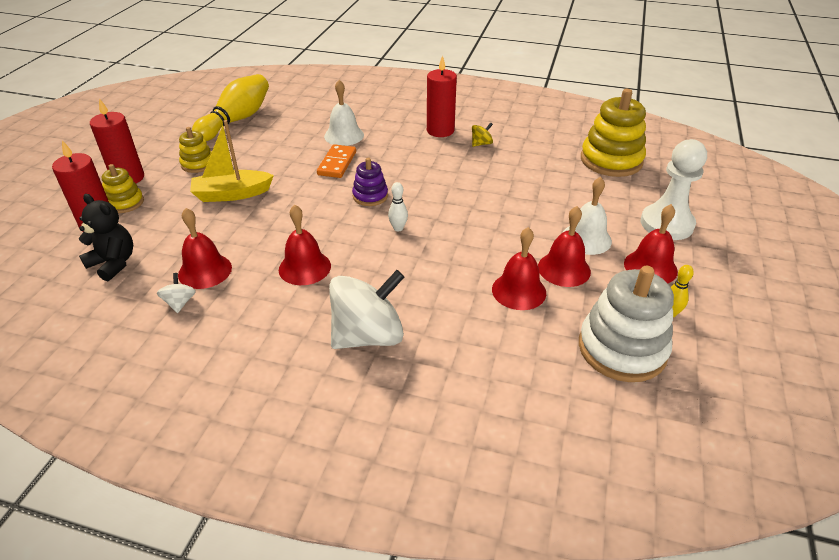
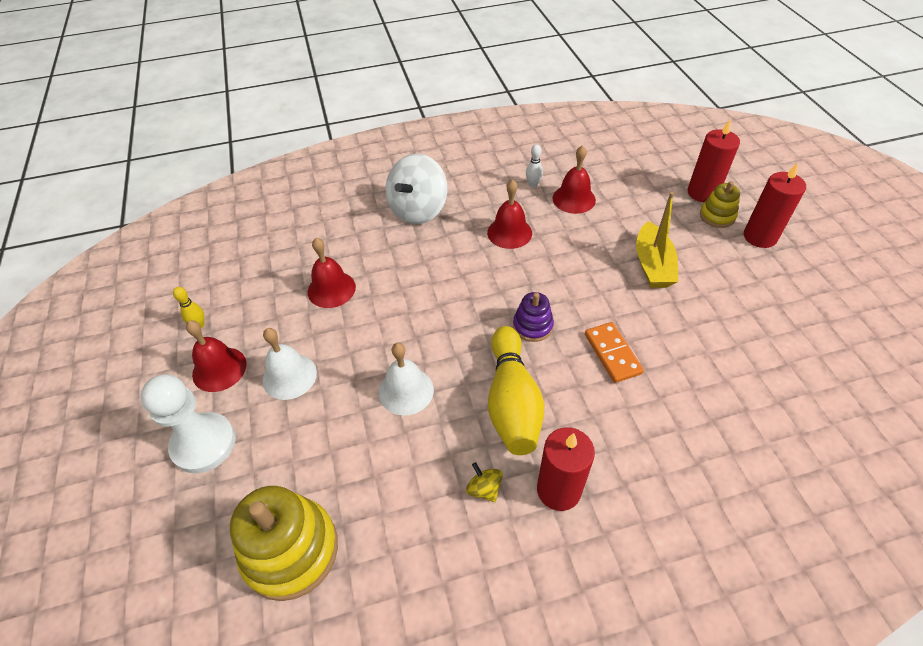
camera: 150 degrees right, 10 degrees up
(113, 263) = (639, 176): black teddy bear -> none
(180, 303) = (558, 175): white spinning top -> none
(198, 164) = (734, 281): yellow stacking toy -> none
(232, 194) = (652, 265): yellow boat -> yellow boat turned 135 degrees clockwise
(236, 120) = (807, 364): yellow bowling pin -> yellow bowling pin (512, 401)
(344, 135) = (660, 406): white bell -> white bell (406, 391)
(398, 228) = (472, 301): white bowling pin -> white bowling pin (533, 184)
(481, 144) = (484, 488): yellow spinning top -> yellow spinning top turned 120 degrees clockwise
(564, 269) = (301, 328): red bell -> none
(622, 349) = (236, 277): white stacking toy -> none

